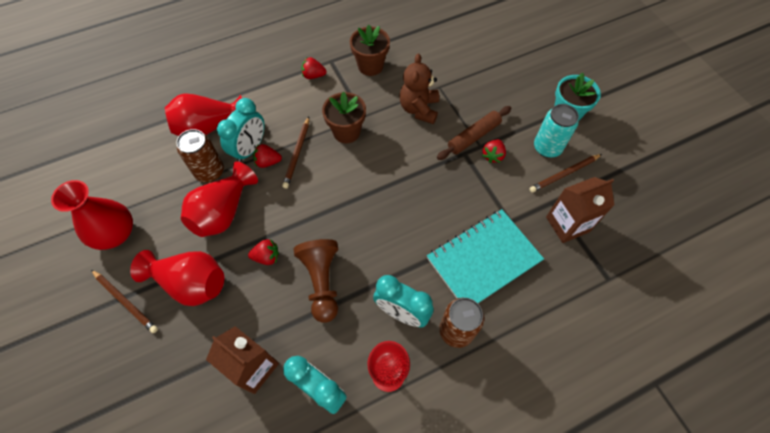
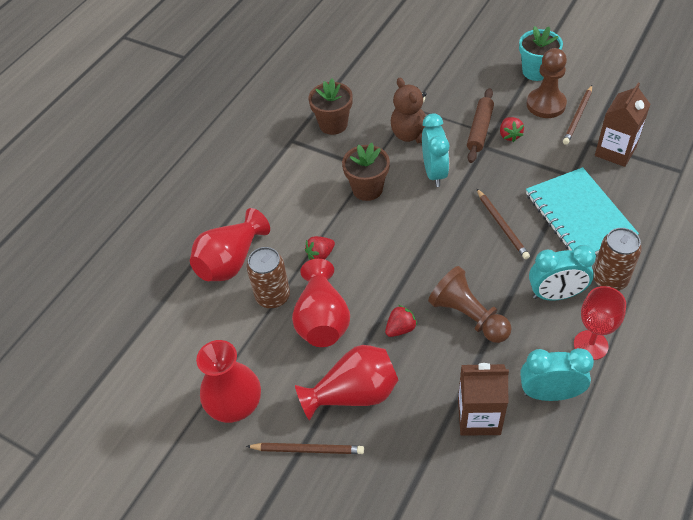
camera: 30 degrees left, 10 degrees down
(250, 149) = (292, 255): turquoise clock -> turquoise clock (434, 172)
(297, 154) = (341, 232): brown pencil -> brown pencil (502, 225)
(313, 75) = (288, 161): red strawberry -> none
(483, 259) = (579, 215): turquoise notebook -> turquoise notebook turned 45 degrees counterclockwise
(547, 147) = (546, 104): turquoise can -> brown pawn

